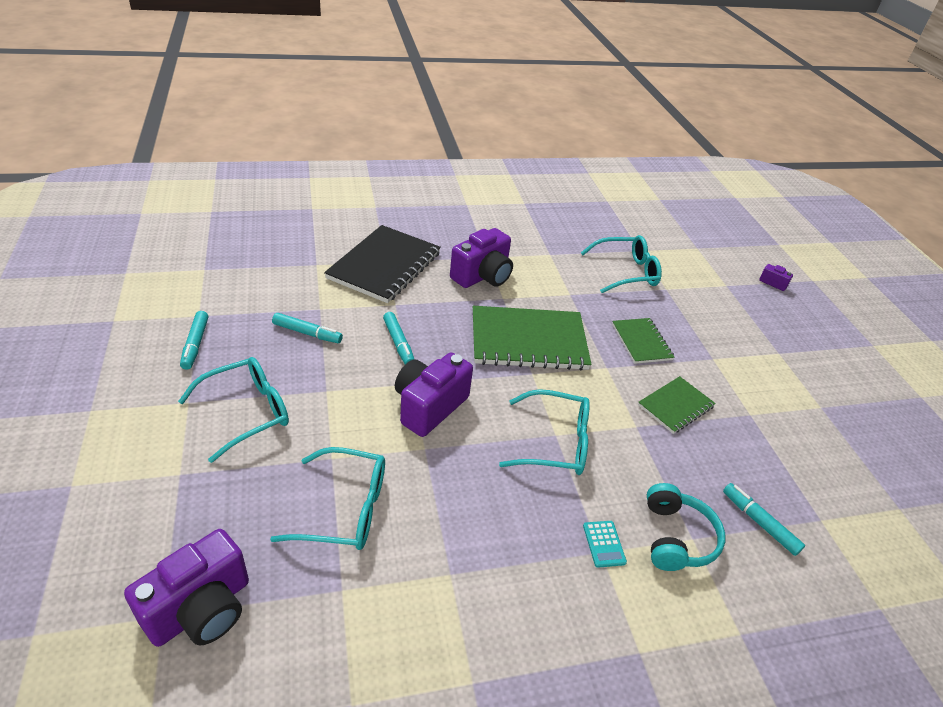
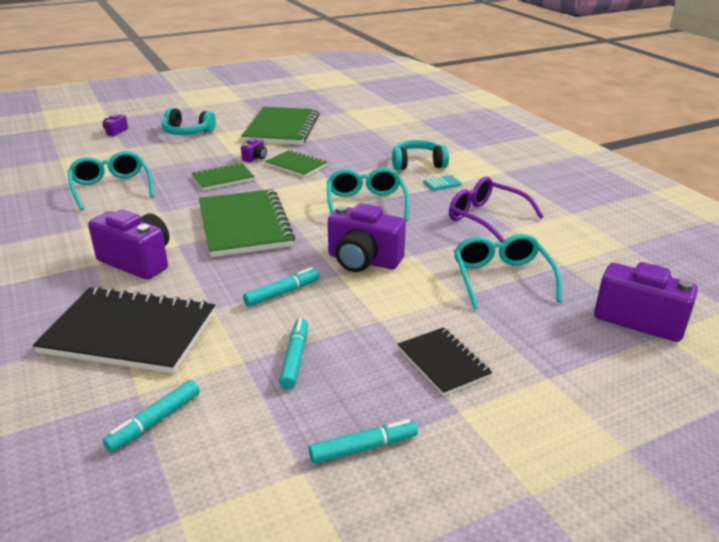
camera: 100 degrees left, 10 degrees down
(247, 412) = (443, 362): turquoise glasses -> black notebook
(487, 555) = (486, 218): none -> purple glasses
(699, 375) = (255, 158): none -> purple camera
(759, 522) = (386, 143): turquoise marker -> turquoise marker (155, 421)
(779, 332) = (187, 132): none -> turquoise headphones
(806, 417) = (282, 128): none -> green notebook

